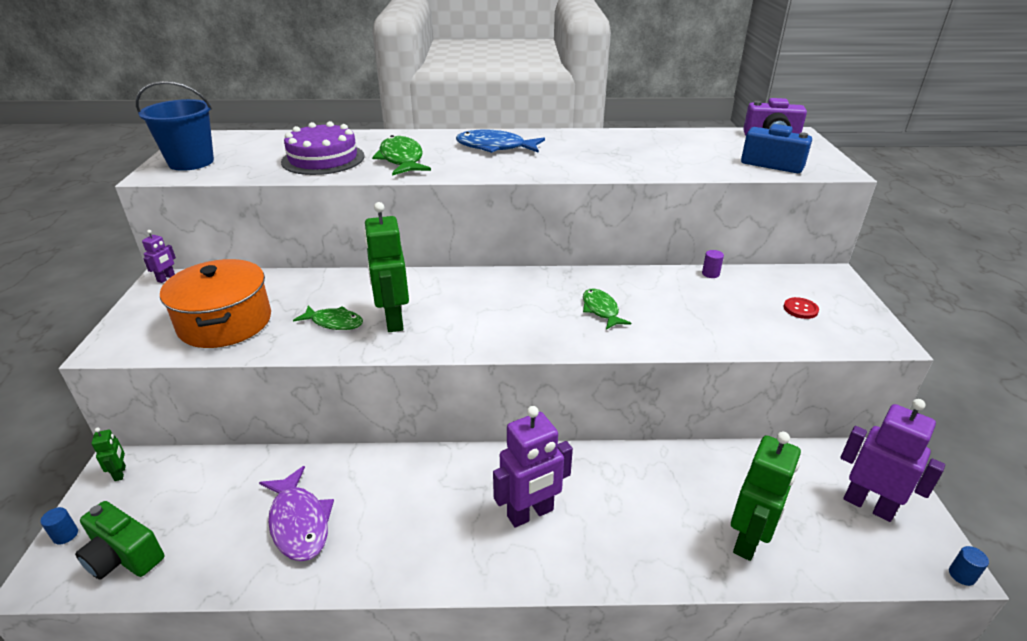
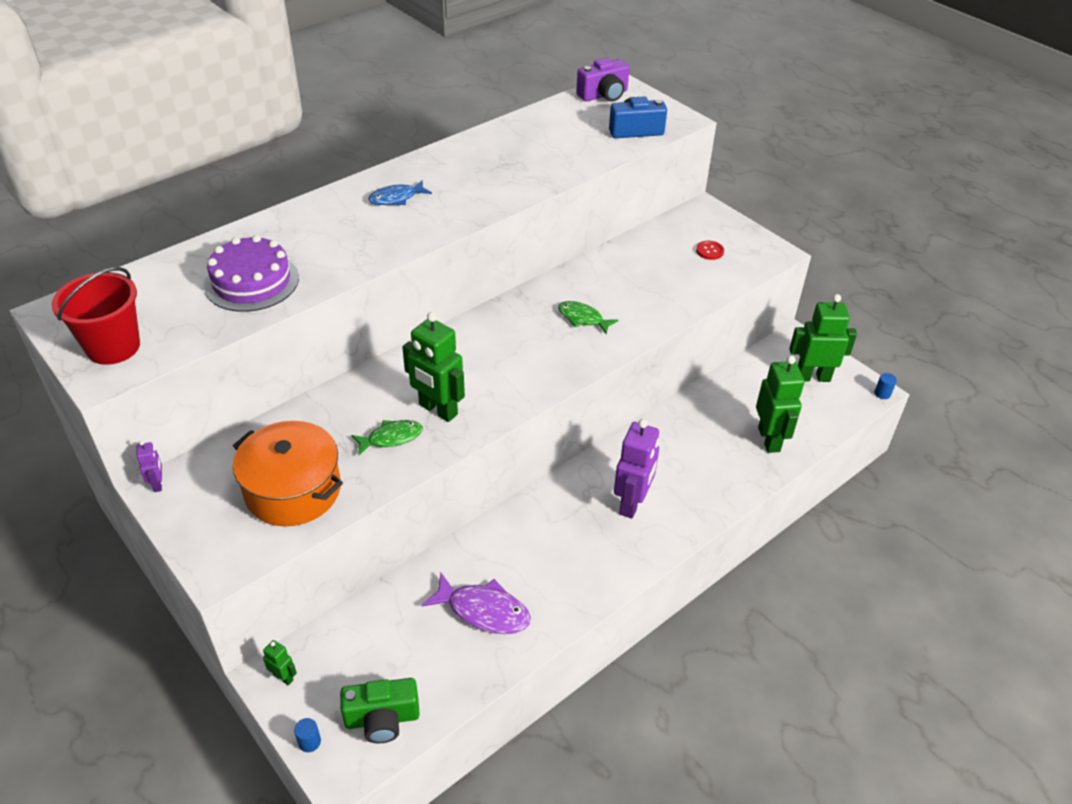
camera: 40 degrees left, 10 degrees up
(191, 162) = (113, 347): blue bucket -> red bucket
(401, 159) = (331, 250): green fish -> none
(495, 147) = (396, 198): blue fish -> blue fish, size x0.66
(710, 274) = (625, 246): purple cylinder -> none
(868, 505) = (812, 377): purple robot -> green robot

